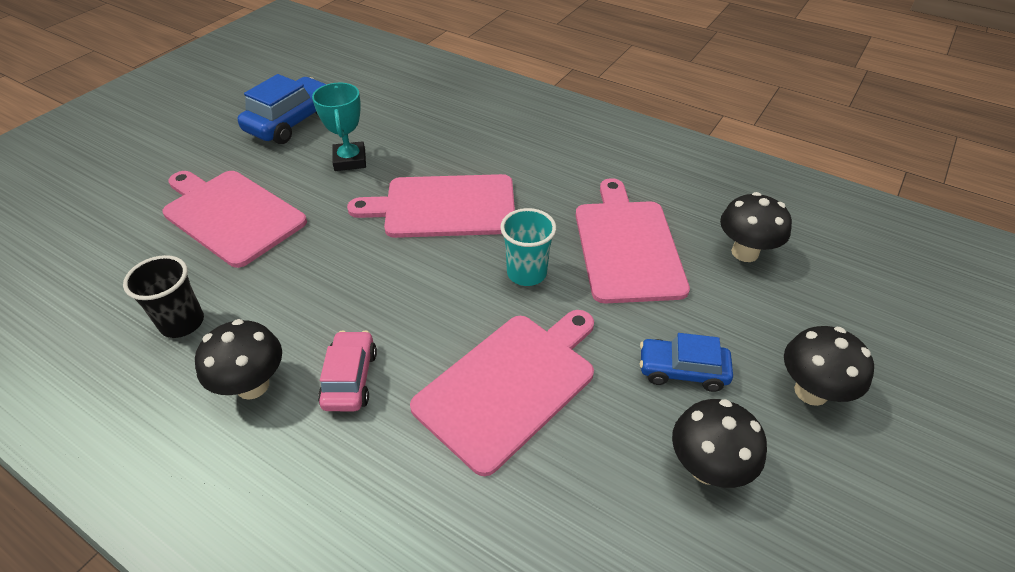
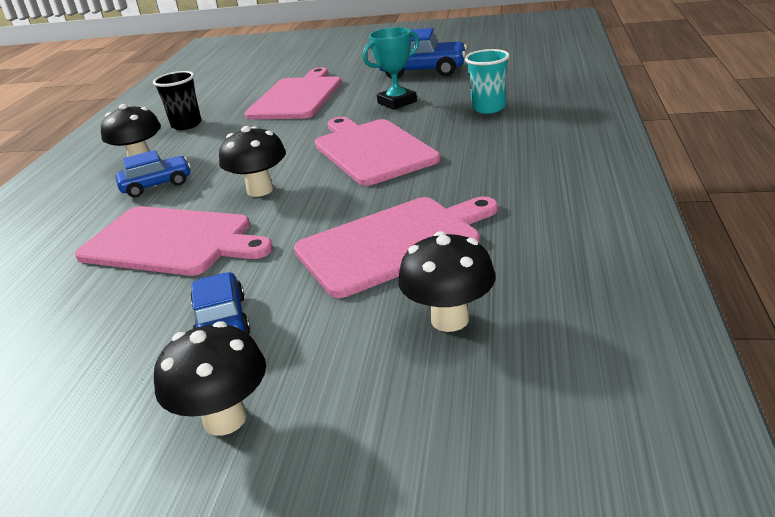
camera: 70 degrees right, 15 degrees down
(350, 379) = (157, 185): pink car -> blue car
(526, 273) = (311, 208): turquoise cup -> turquoise cup (488, 108)
(707, 468) = (99, 364): black mushroom -> black mushroom (260, 190)

